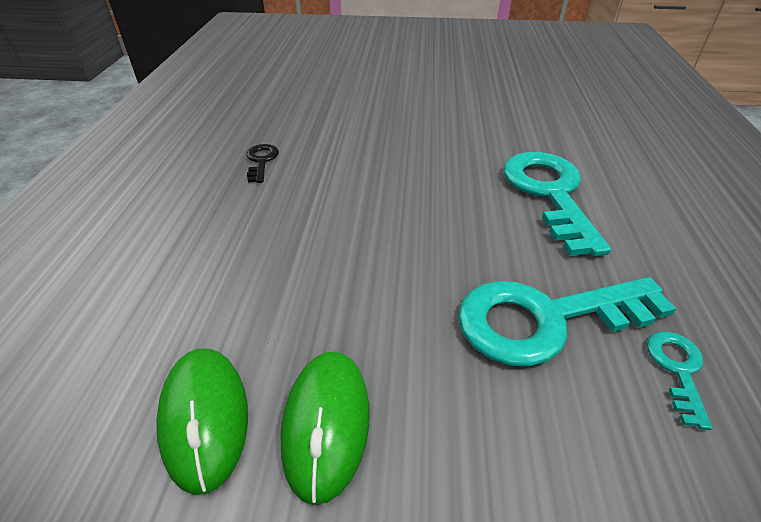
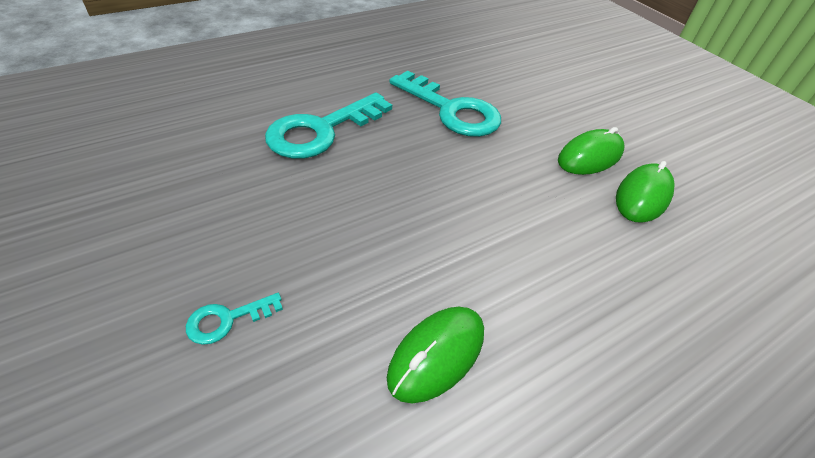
camera: 130 degrees left, 5 degrees up
(261, 161) = (436, 355): black key -> green mouse
(677, 369) = (440, 73): turquoise key -> turquoise key (227, 320)

